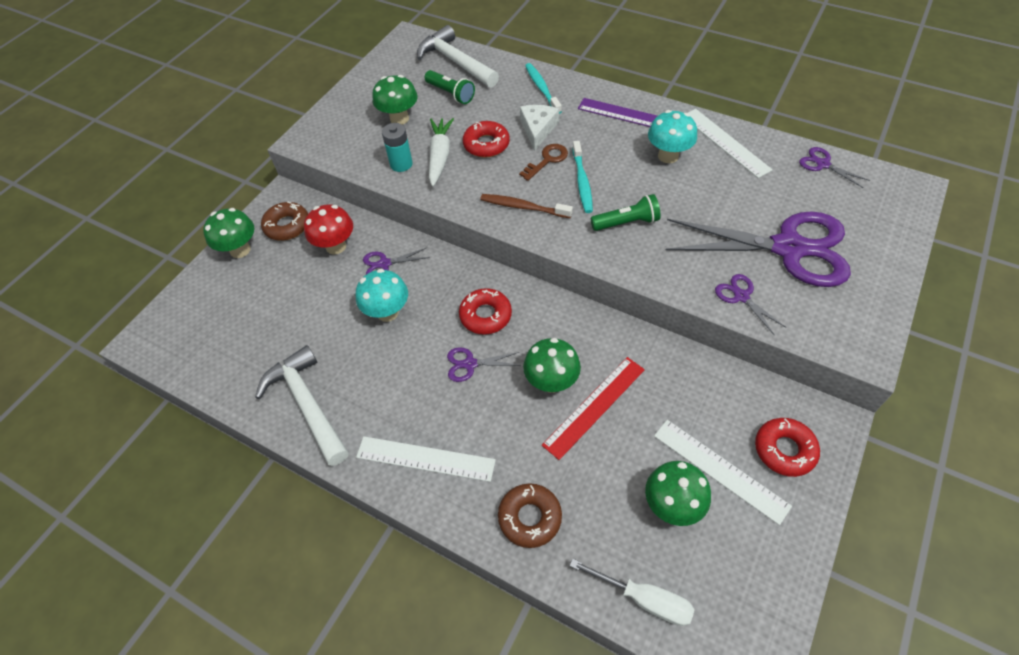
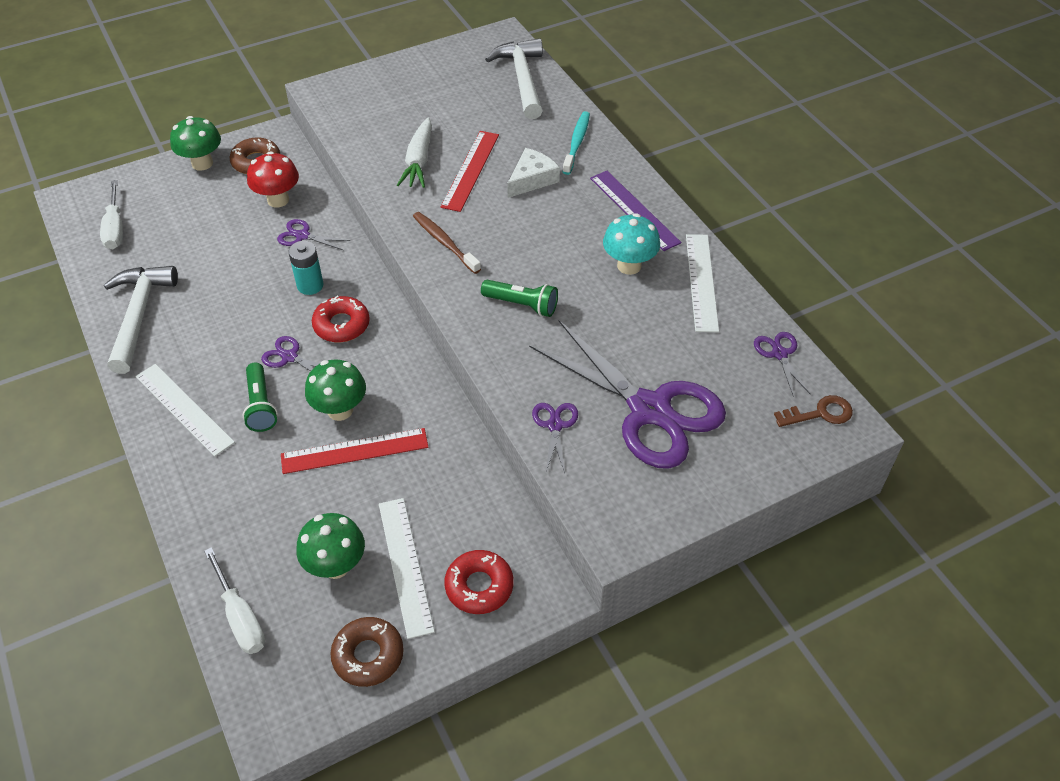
camera: 30 degrees right, 5 degrees down
(212, 343) = (115, 228): none -> white screwdriver
(387, 312) = (266, 277): turquoise mushroom -> none
(399, 118) = (418, 109): green mushroom -> none
(401, 164) = (379, 151): turquoise battery -> turquoise battery (310, 285)
(440, 156) = (419, 161): white carrot -> white carrot turned 150 degrees clockwise
(451, 94) = (487, 108): green flashlight -> green flashlight (261, 405)
(486, 144) = (470, 170): red donut -> red ruler
(530, 517) = (216, 502): brown donut -> brown donut (368, 655)
(547, 160) = (510, 212): brown key -> brown key (820, 413)
(582, 182) = (521, 247): turquoise toothbrush -> none

